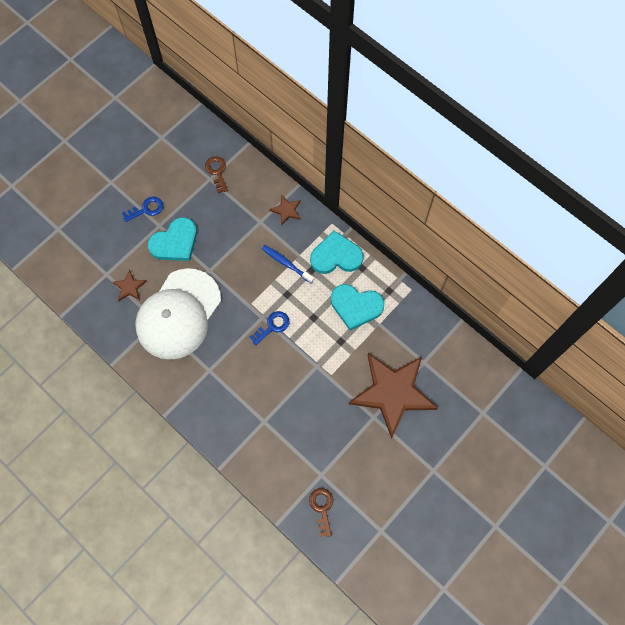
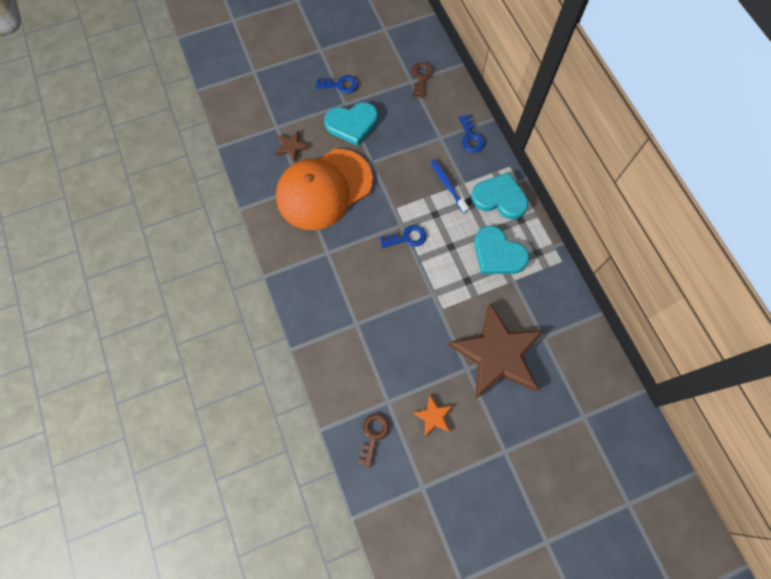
camera: 25 degrees right, 0 degrees up
(178, 314) = (324, 189): white cap -> orange cap
(286, 210) = (470, 137): brown star -> blue key
(364, 469) = (433, 416): none -> orange star

